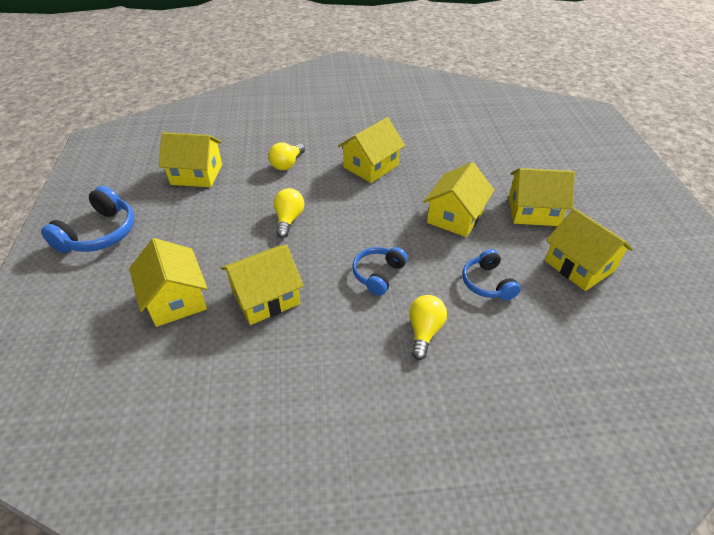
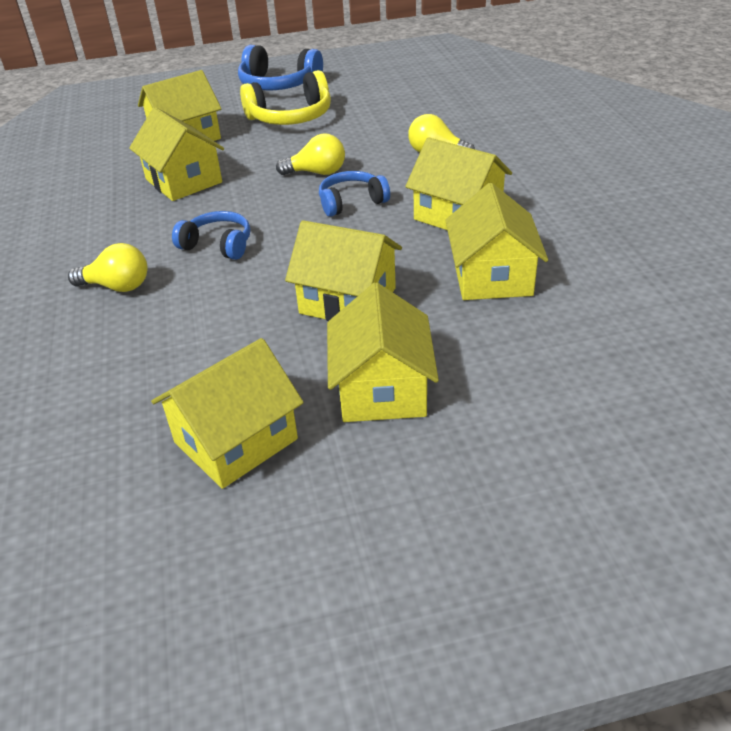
camera: 85 degrees right, 5 degrees down
(179, 229) = (291, 117): none -> yellow headphones
(196, 174) = (392, 106): yellow house -> yellow house (492, 276)
(487, 283) = (198, 336): blue headphones -> blue headphones (351, 202)

